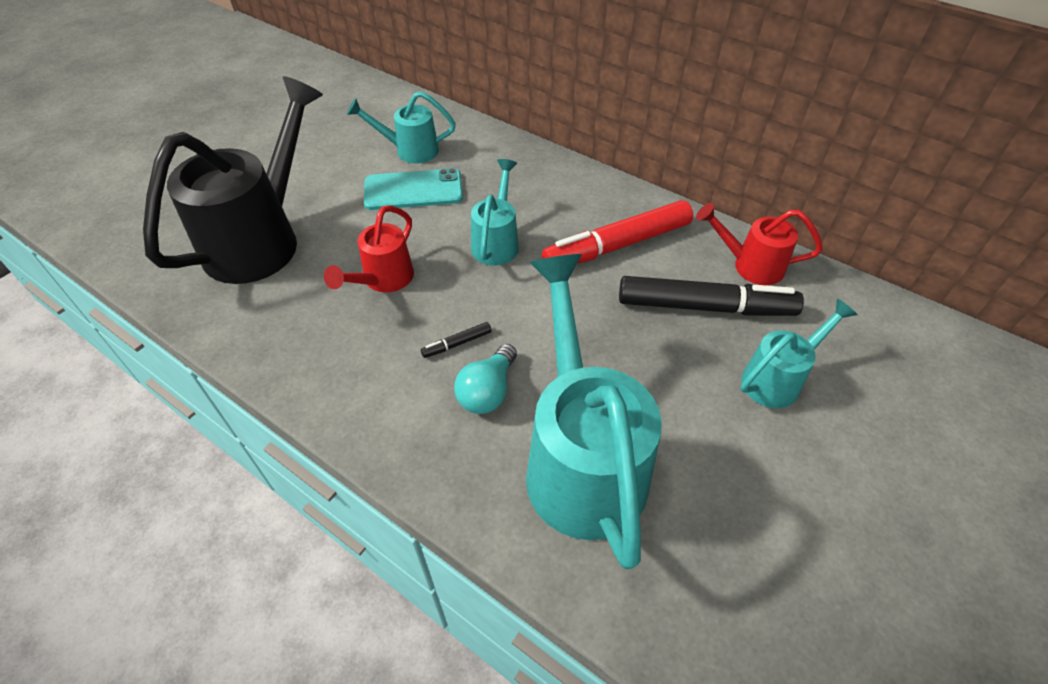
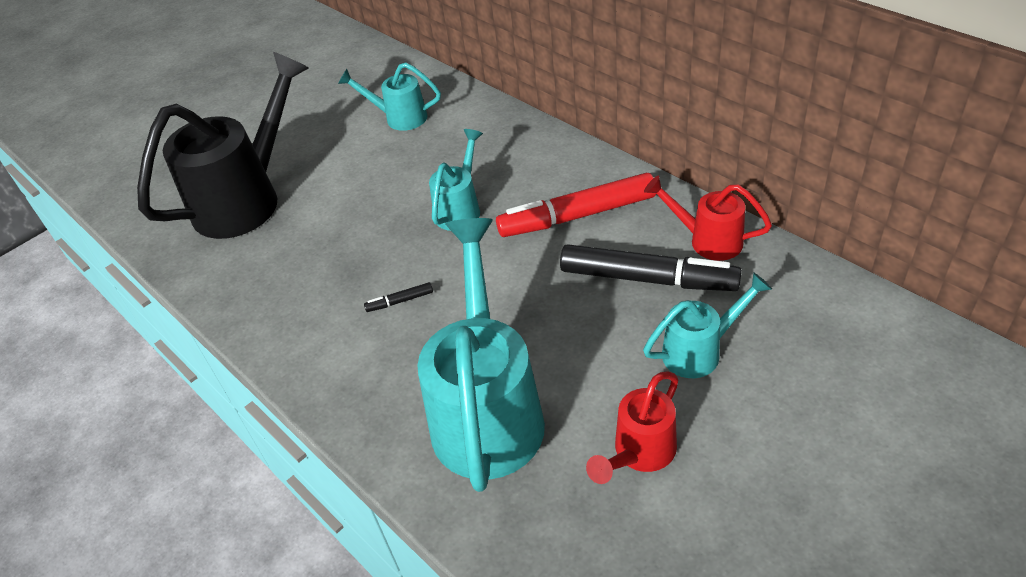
camera: 15 degrees right, 5 degrees down
(383, 280) = (346, 241): red watering can -> red watering can (639, 454)
(413, 190) = (393, 156): turquoise phone -> none
(488, 391) = (417, 345): turquoise light bulb -> none

